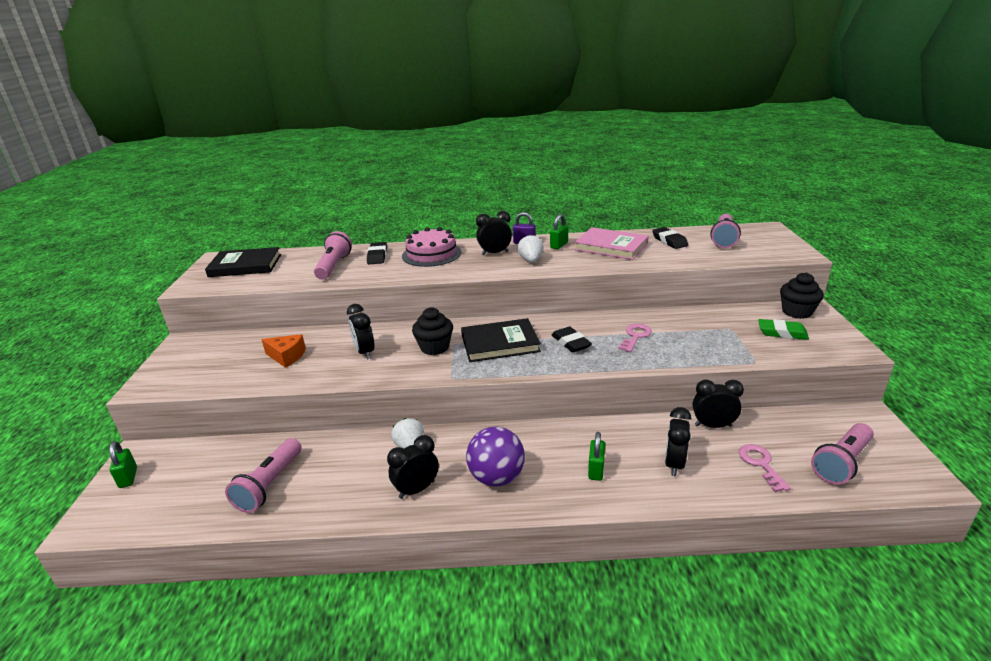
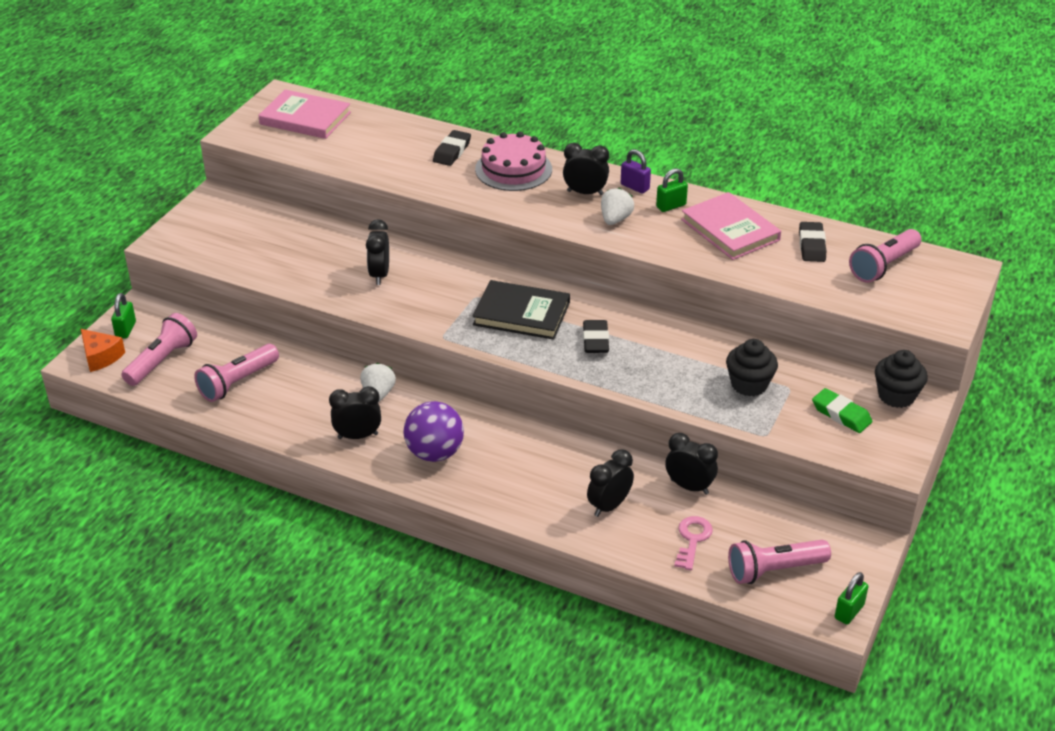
camera: 25 degrees right, 10 degrees up
(245, 265) = (305, 118): black book -> pink book
(287, 356) = (303, 252): orange cheese -> orange cheese (101, 357)
(334, 266) = (396, 152): pink flashlight -> pink flashlight (162, 361)
(434, 347) = (452, 294): black cupcake -> black cupcake (749, 384)
(596, 470) = (530, 482): green padlock -> green padlock (849, 611)
(635, 336) = (672, 358): pink key -> none

